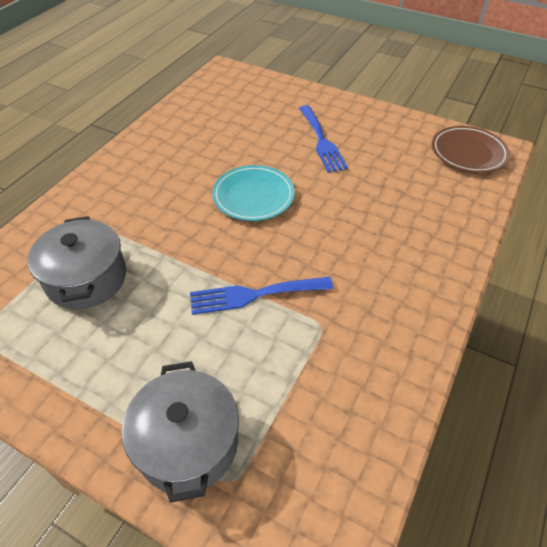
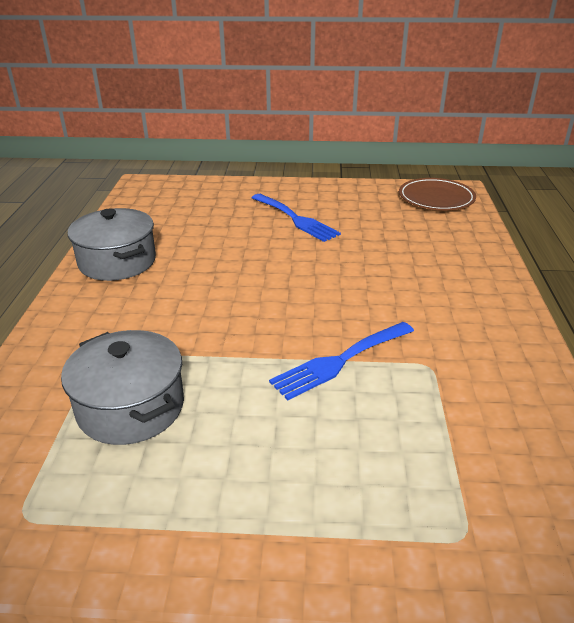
camera: 25 degrees left, 15 degrees down
(187, 443) = (386, 521): grey pot -> grey pot (117, 262)
(253, 196) = (265, 279): turquoise plate -> none

